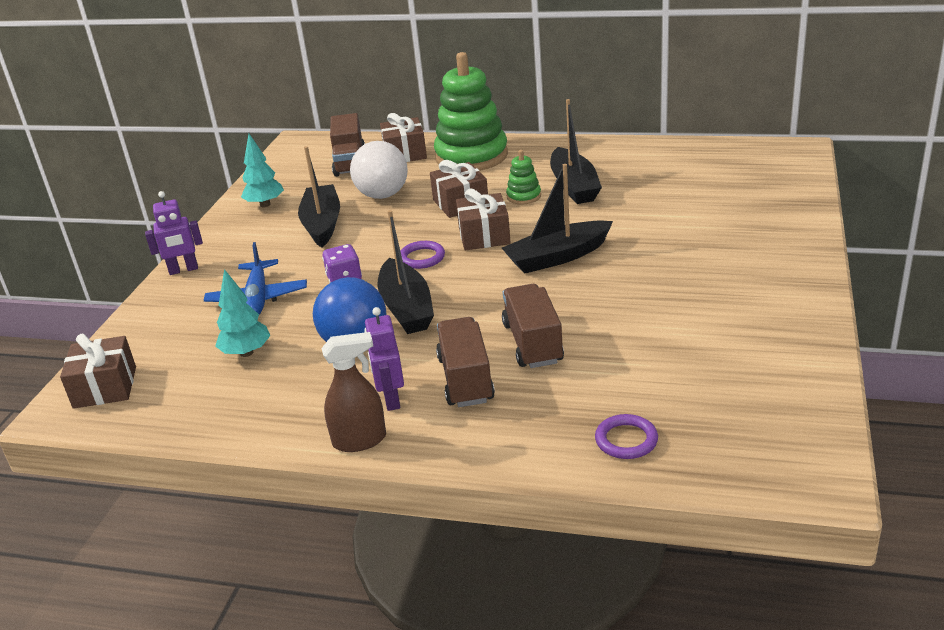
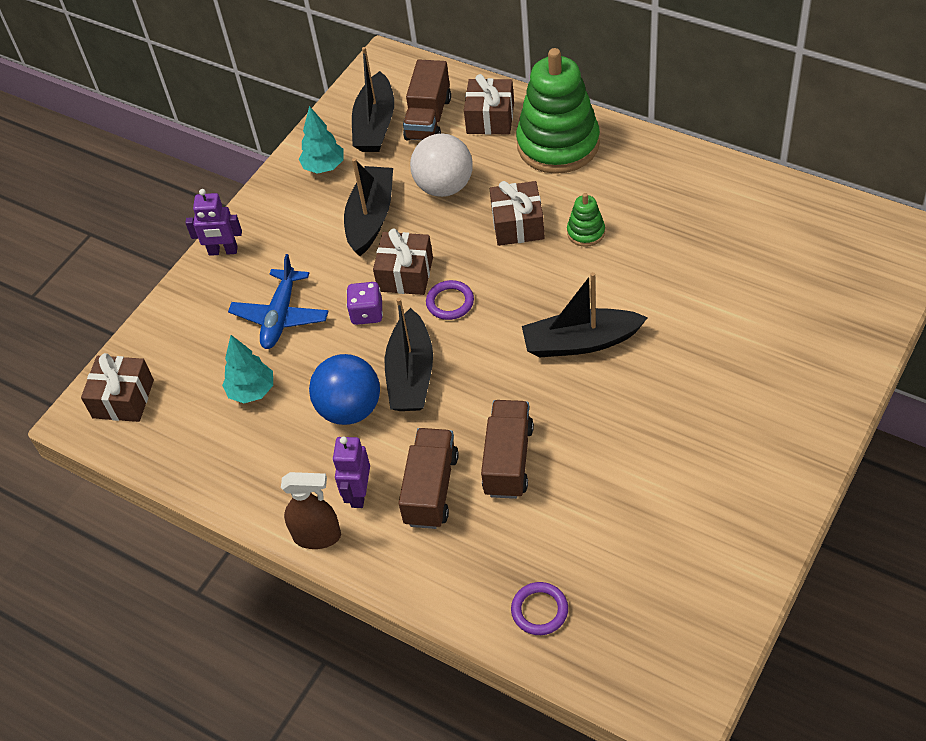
camera: 20 degrees right, 20 degrees up
(484, 236) = (522, 286): brown gift -> brown gift (405, 274)
(574, 186) = (644, 230): black boat -> black boat (375, 125)

